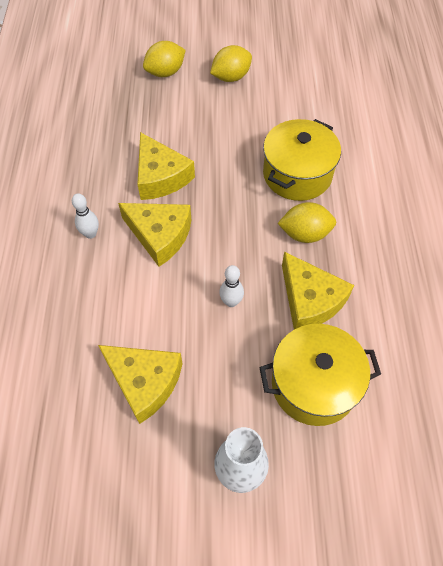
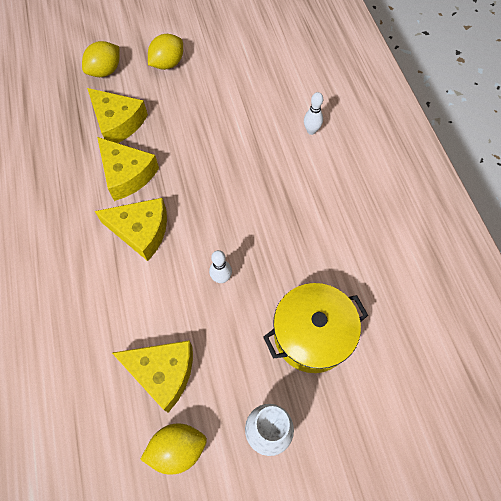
camera: 15 degrees left, 5 degrees up
(90, 234) = (75, 244): white bowling pin -> white bowling pin (311, 131)
(297, 174) = (250, 145): yellow pot -> none
(305, 234) = (270, 199): yellow lemon -> yellow lemon (177, 449)
(310, 300) = (290, 259): yellow cheese -> yellow cheese (118, 122)

